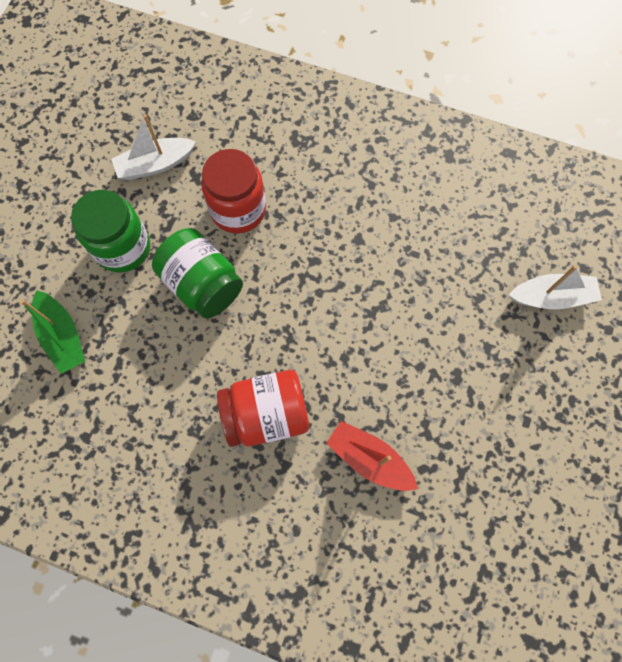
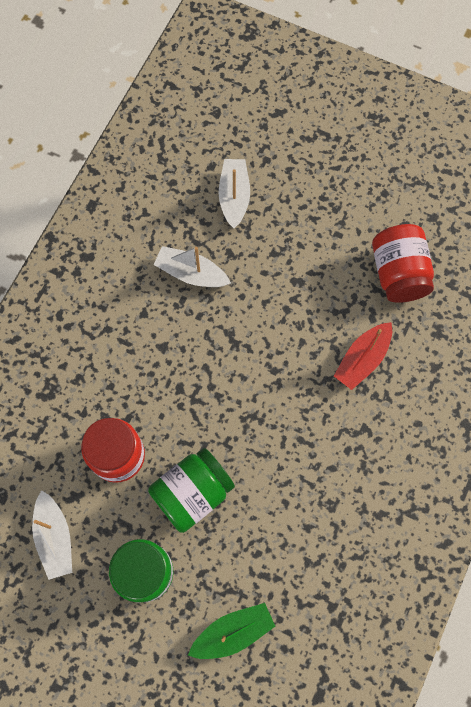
camera: 85 degrees left, 0 degrees up
(266, 414) = (320, 441): red jar -> red jar (398, 273)
(447, 260) = (191, 273): none -> white boat

